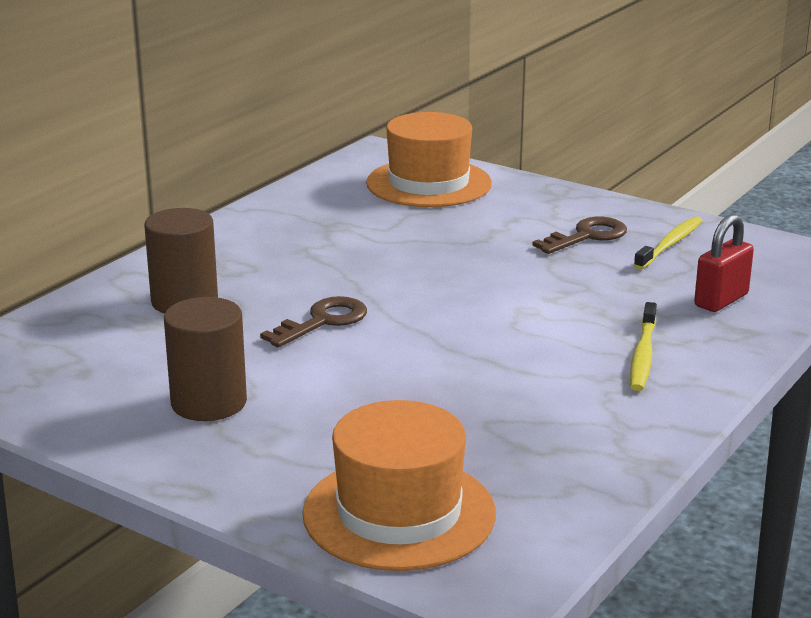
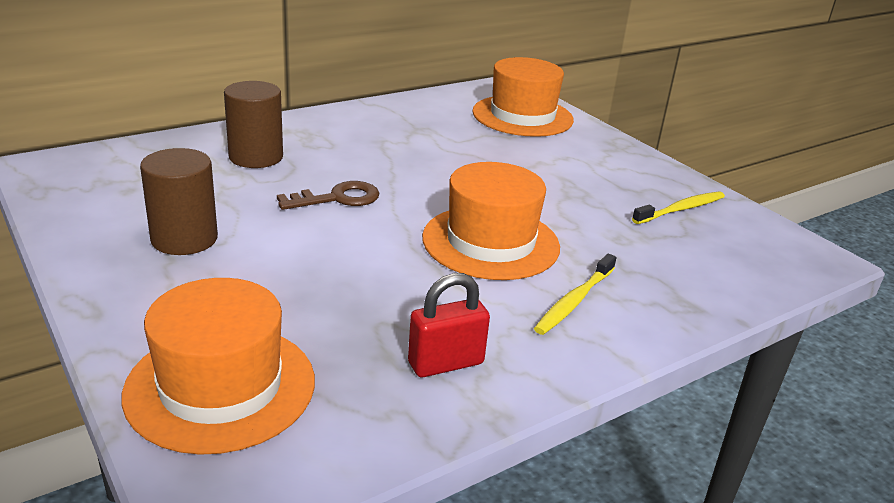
camera: 20 degrees right, 5 degrees up
(519, 323) = (490, 242): none -> orange hat
(587, 236) = (613, 185): brown key -> none
(721, 300) = (688, 270): red padlock -> red padlock (446, 363)

